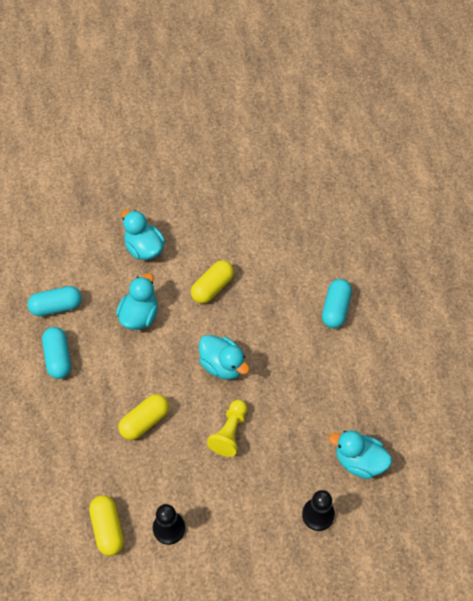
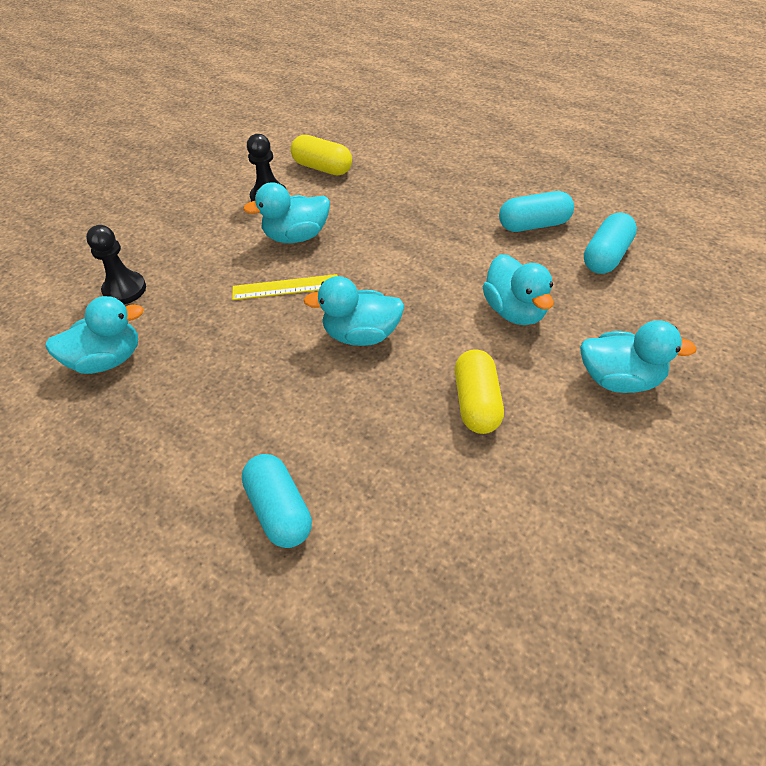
camera: 140 degrees right, 10 degrees down
(58, 357) = (534, 225): turquoise capsule -> turquoise capsule turned 45 degrees counterclockwise
(145, 421) = (383, 240): yellow capsule -> none
(187, 471) = (296, 236): none -> turquoise duck
(229, 432) = (285, 287): yellow pawn -> yellow ruler

